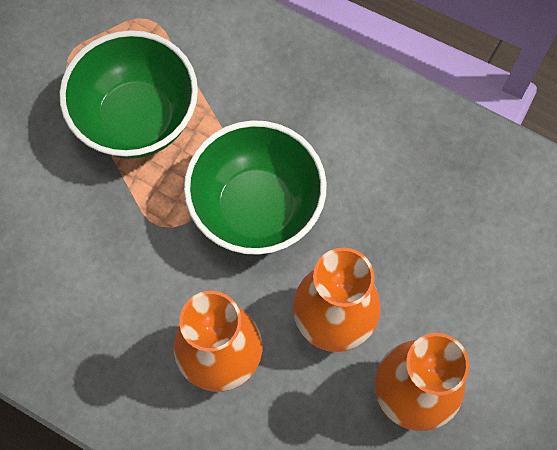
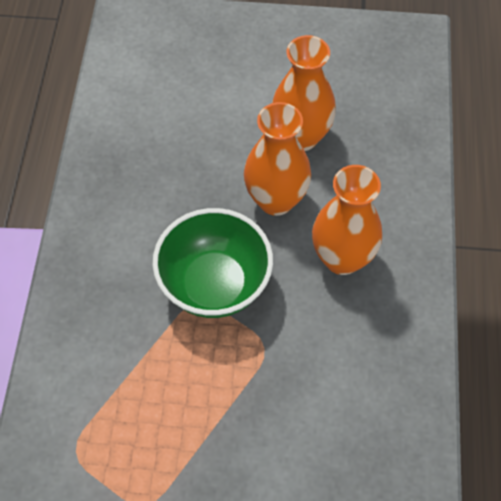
camera: 115 degrees left, 10 degrees down
(137, 119) = (179, 411): green bowl -> none

